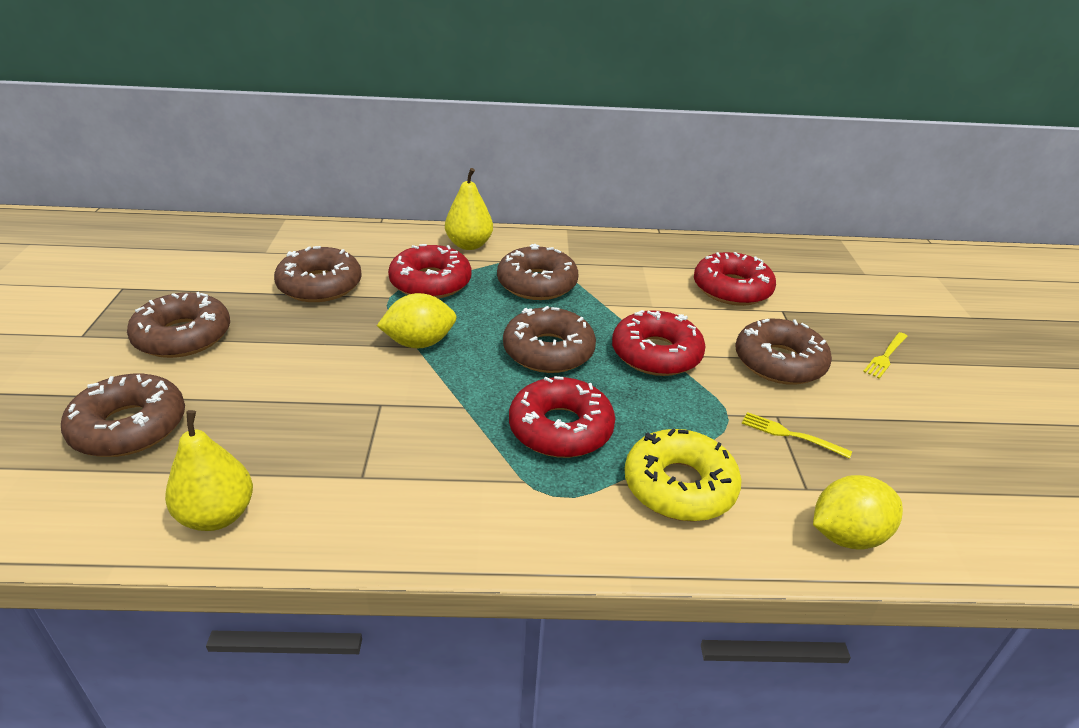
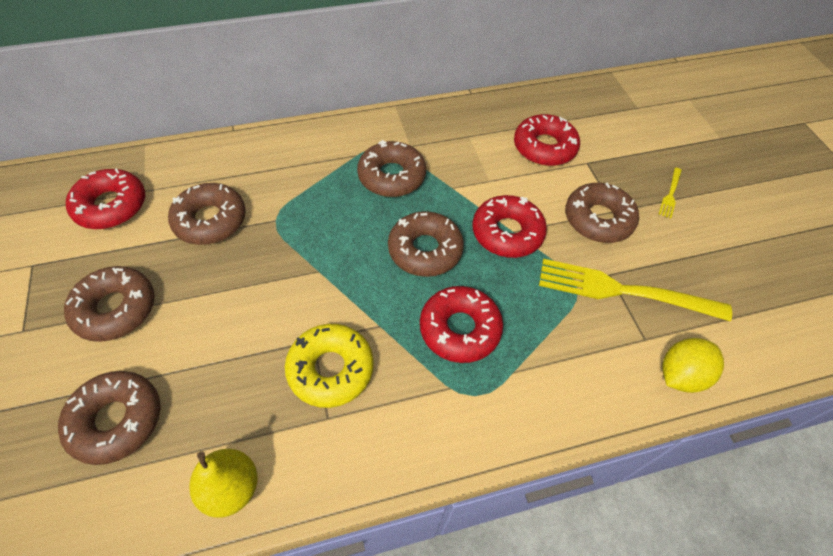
camera: 15 degrees left, 20 degrees up
(419, 343) = (320, 267): yellow lemon -> none
(430, 282) = (304, 195): red donut -> red donut (111, 206)
(469, 245) = (320, 142): yellow pear -> none
(679, 486) = (560, 361): yellow donut -> yellow donut (331, 369)
(790, 435) = (623, 291): yellow fork -> yellow fork, size x2.34

